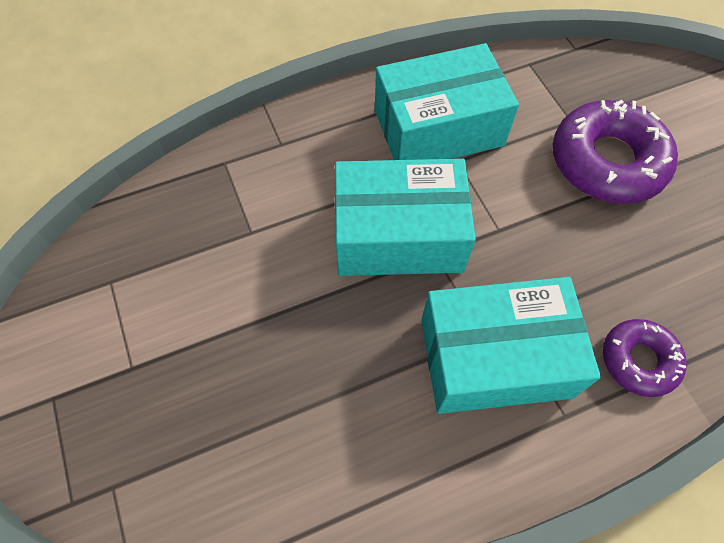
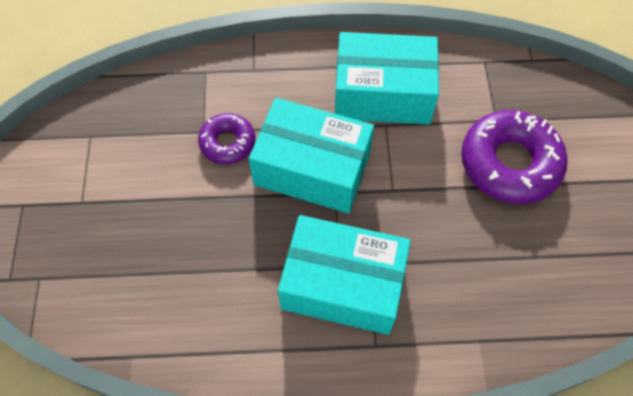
camera: 20 degrees right, 0 degrees up
(639, 360) = (454, 325): purple donut -> purple donut (227, 143)

